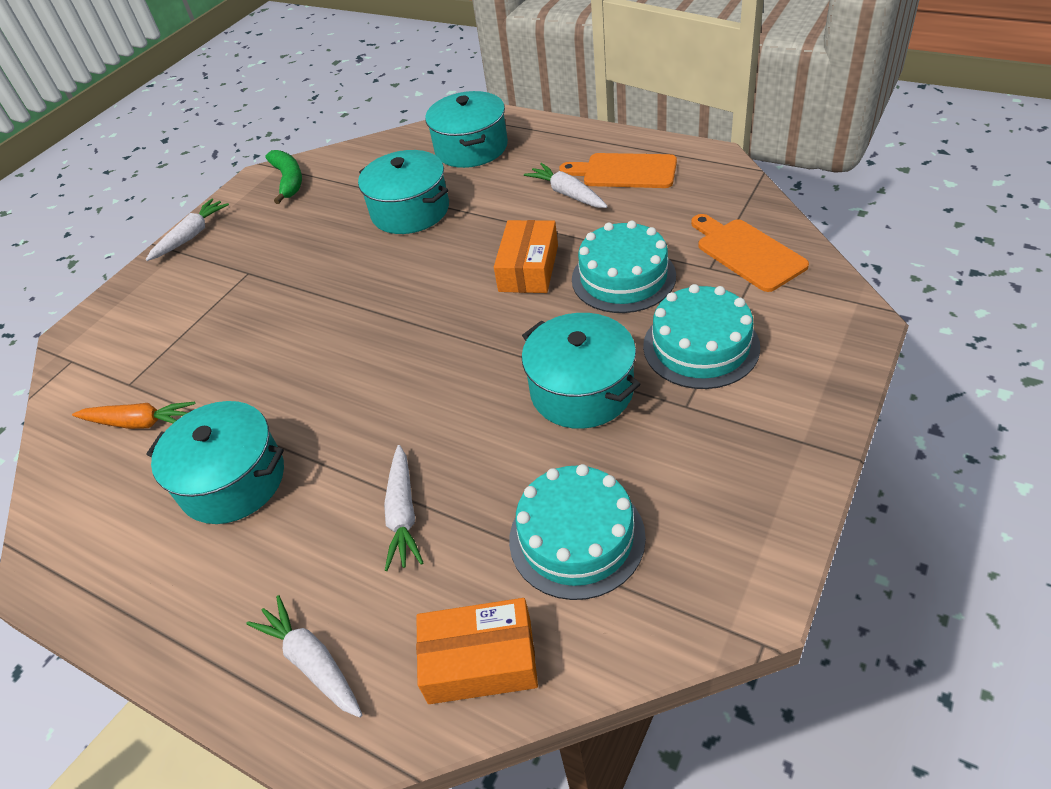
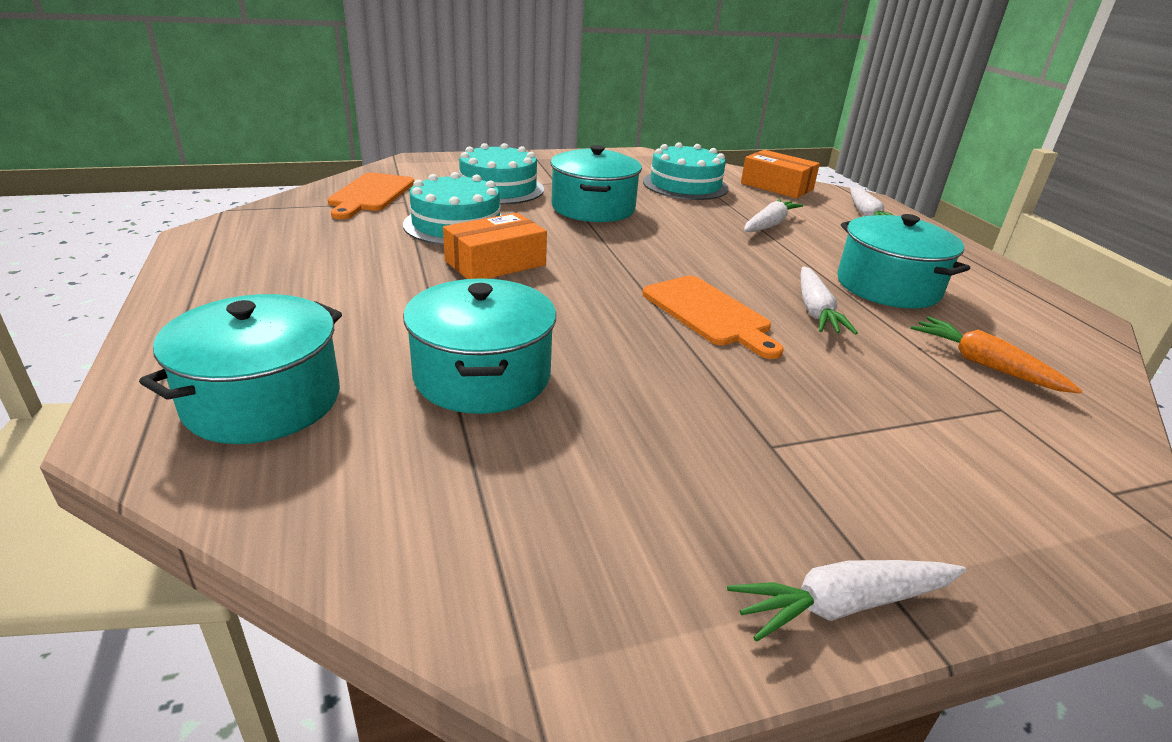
camera: 145 degrees left, 15 degrees down
(288, 180) = (549, 592): green banana -> none
(567, 194) = (342, 284): white carrot -> white carrot (815, 311)
(624, 171) = (266, 267): orange cutting board -> orange cutting board (709, 313)

